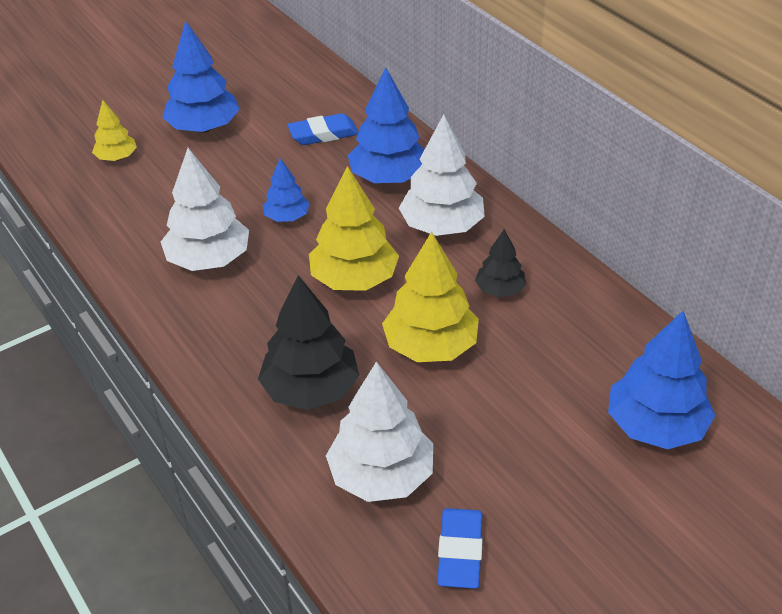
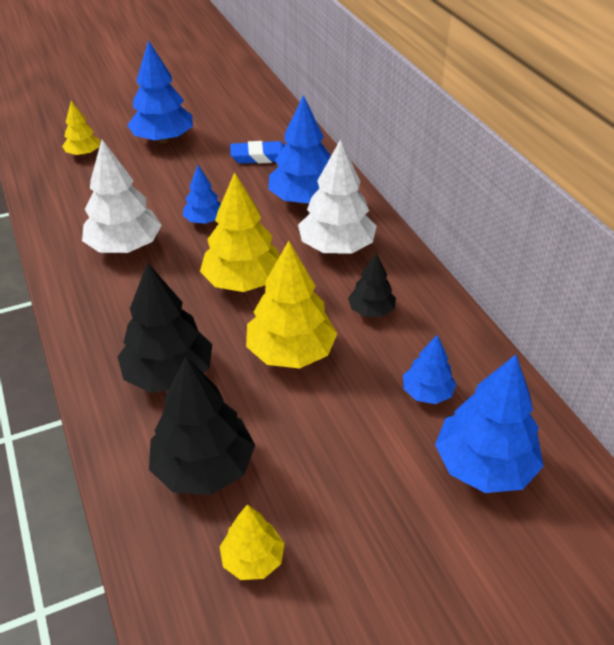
camera: 10 degrees right, 0 degrees up
(381, 475) = (204, 467): white tree -> black tree
(460, 552) = (252, 559): blue eraser -> yellow tree
(581, 365) = (427, 393): none -> blue tree

